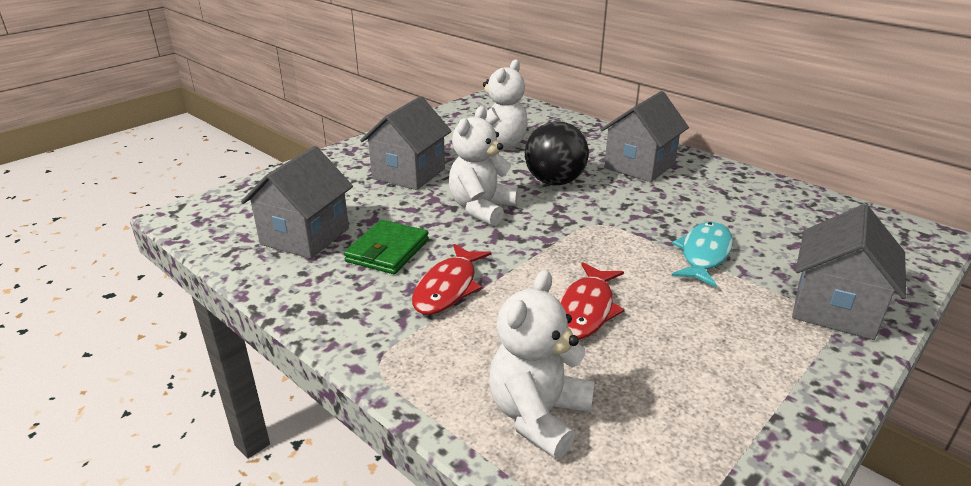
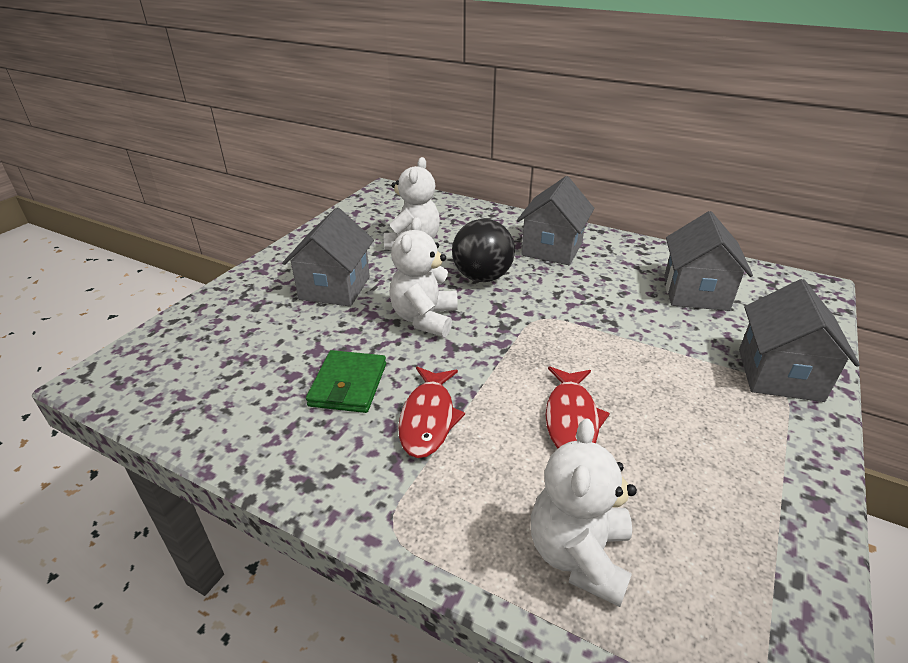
camera: 15 degrees left, 5 degrees up
(305, 236) = (251, 382): grey house -> grey house (695, 293)
(704, 254) = (648, 336): turquoise fish -> none

